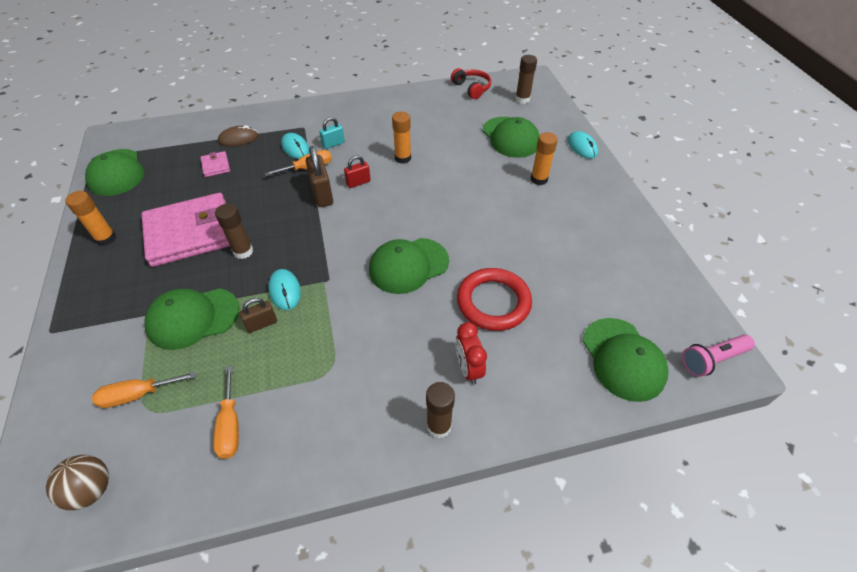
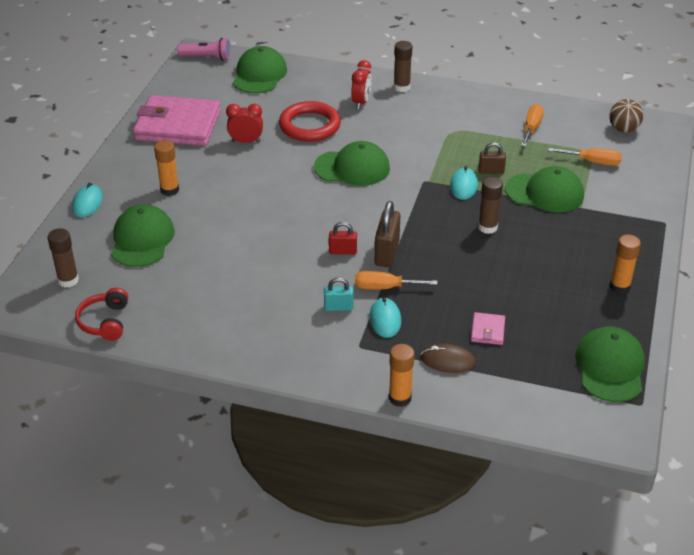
camera: 150 degrees left, 10 degrees down
(190, 233) = (533, 262): pink wallet -> pink wallet (178, 125)
(403, 158) = (276, 260): orange glue stick -> orange glue stick (400, 398)
(533, 253) = (246, 141): none -> red clock

